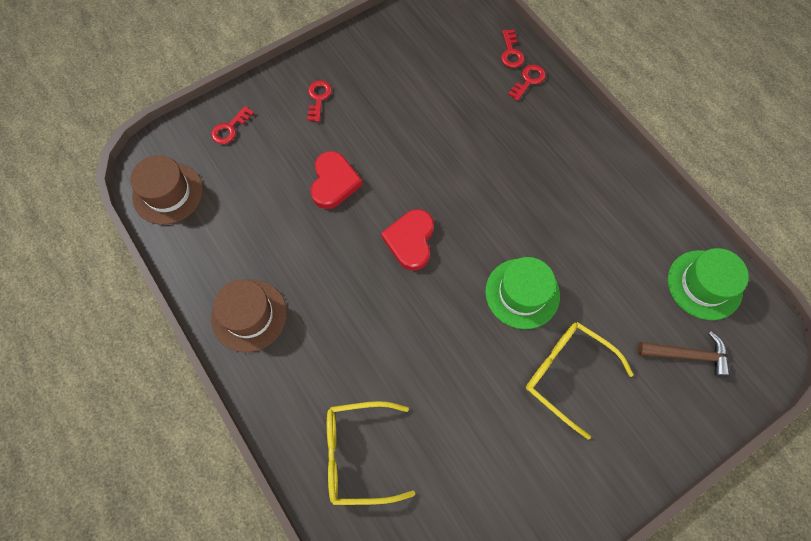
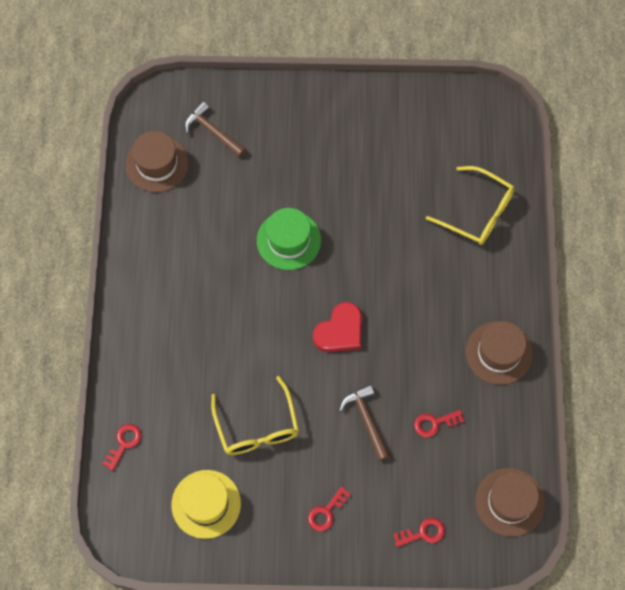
camera: 145 degrees left, 0 degrees up
(334, 182) = (366, 420): red heart -> brown hammer
(415, 51) = (206, 504): none -> yellow hat
(528, 80) = (134, 405): red key -> red key (434, 423)
(567, 374) = (303, 171): yellow glasses -> yellow glasses (257, 426)
(704, 284) = (157, 164): green hat -> brown hat

